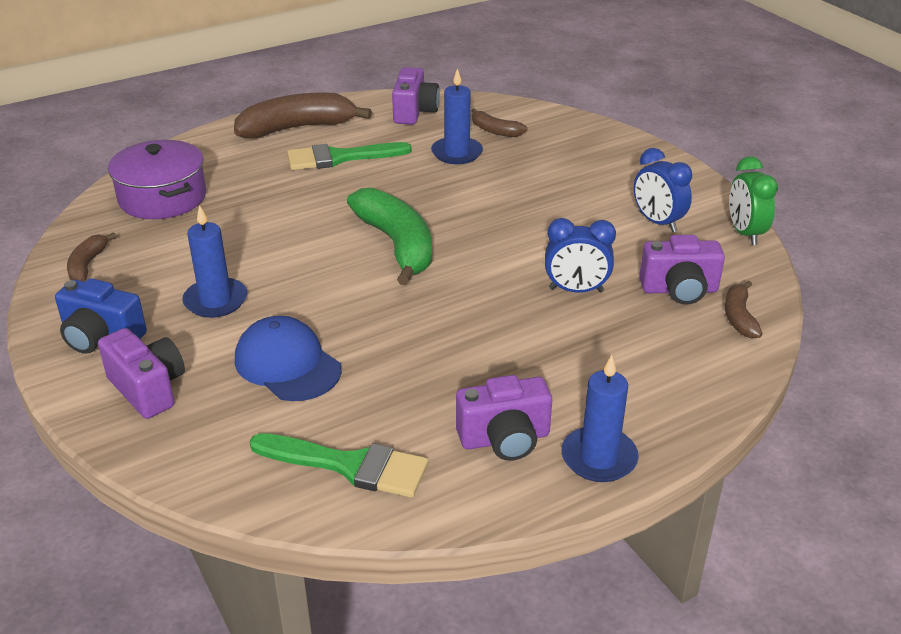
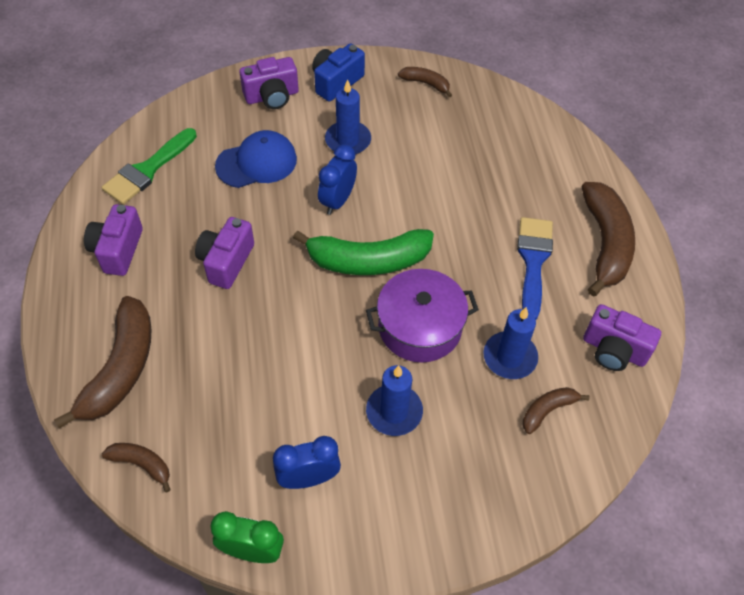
camera: 110 degrees right, 20 degrees up
(162, 198) = (506, 133): purple pot -> purple pot (420, 327)
(340, 158) = (533, 261): green brush -> blue brush
(576, 290) = (243, 360): blue clock -> blue clock (338, 200)
(599, 458) = (68, 292): blue candle -> blue candle (394, 412)
(658, 370) = (121, 369): none -> brown banana
(679, 290) = (201, 438): purple camera -> purple camera (226, 262)

